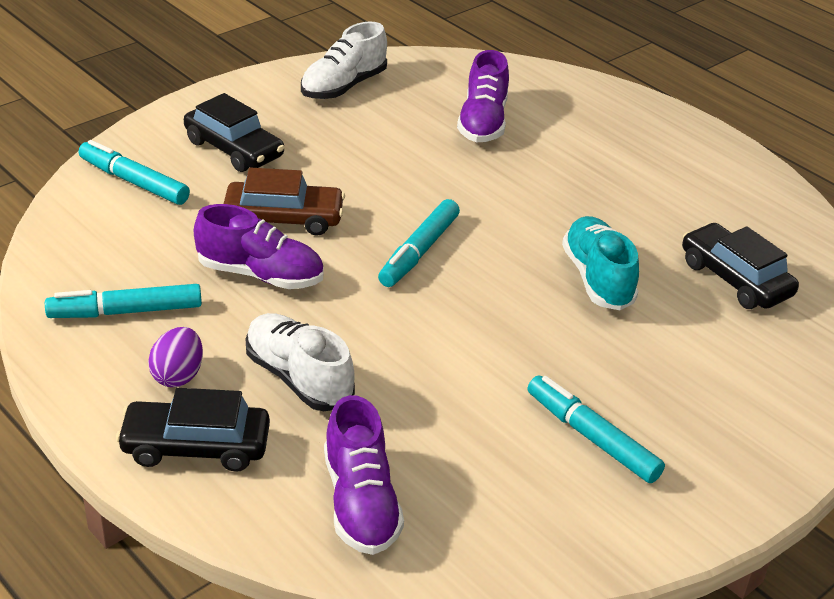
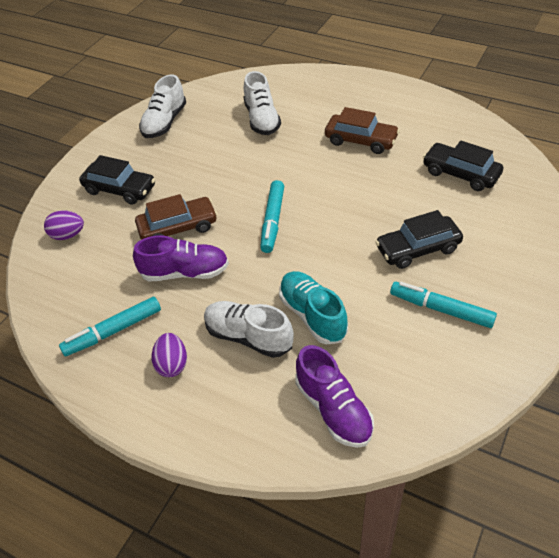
camera: 15 degrees left, 10 degrees up
(134, 182) = (68, 235): turquoise marker -> purple egg
(196, 446) = (211, 411): black car -> black car (417, 249)
(483, 122) = (262, 119): purple shoe -> white shoe
(597, 278) = (385, 201): turquoise shoe -> turquoise shoe (312, 315)
(610, 191) = (360, 140): none -> brown car

